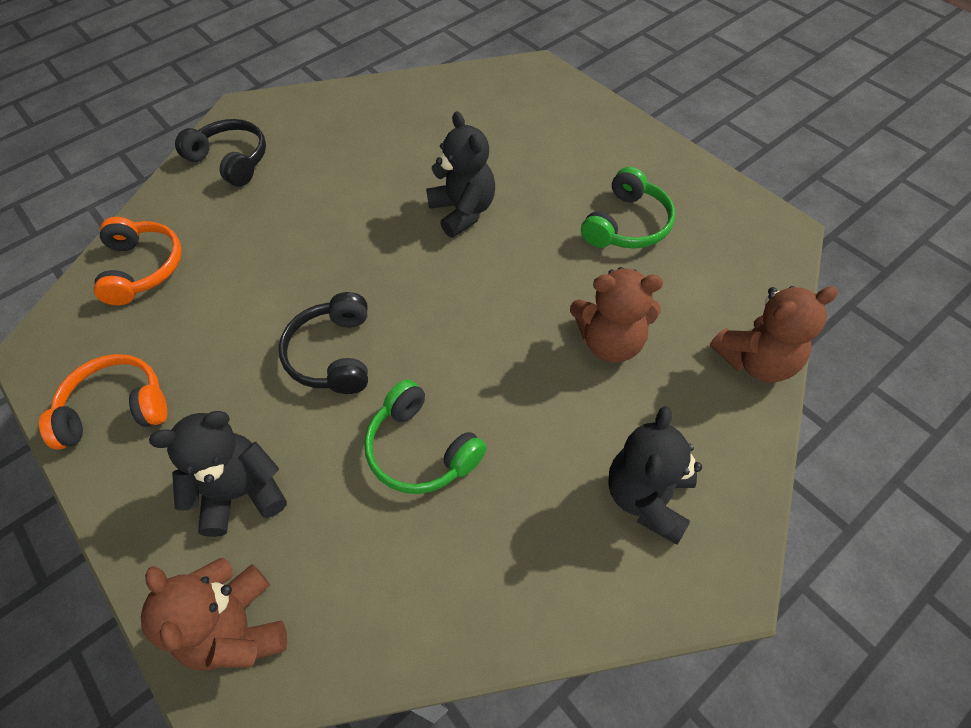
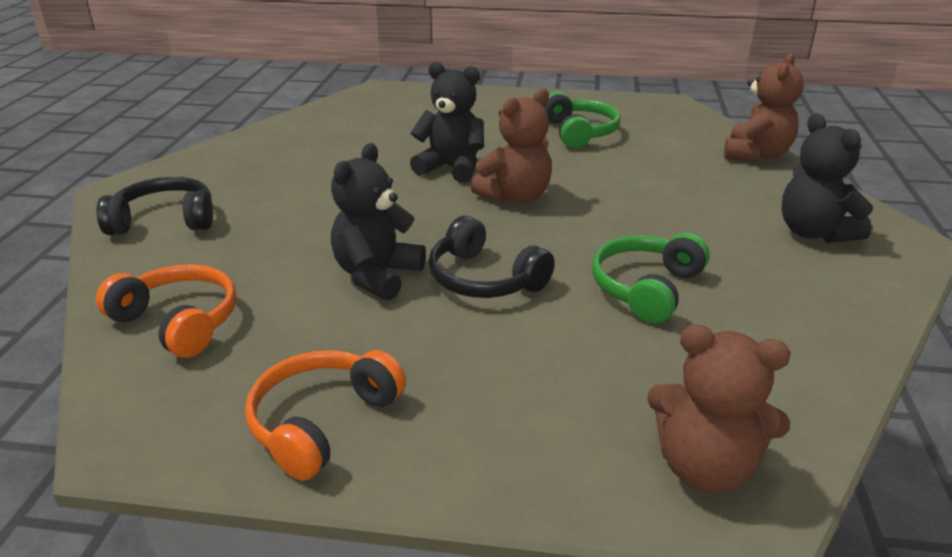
camera: 45 degrees left, 25 degrees down
(242, 492) = (554, 393): black teddy bear -> black teddy bear (377, 275)
(421, 449) = (647, 288): green headphones -> green headphones turned 120 degrees clockwise
(610, 342) = (667, 182): brown teddy bear -> brown teddy bear (515, 196)

